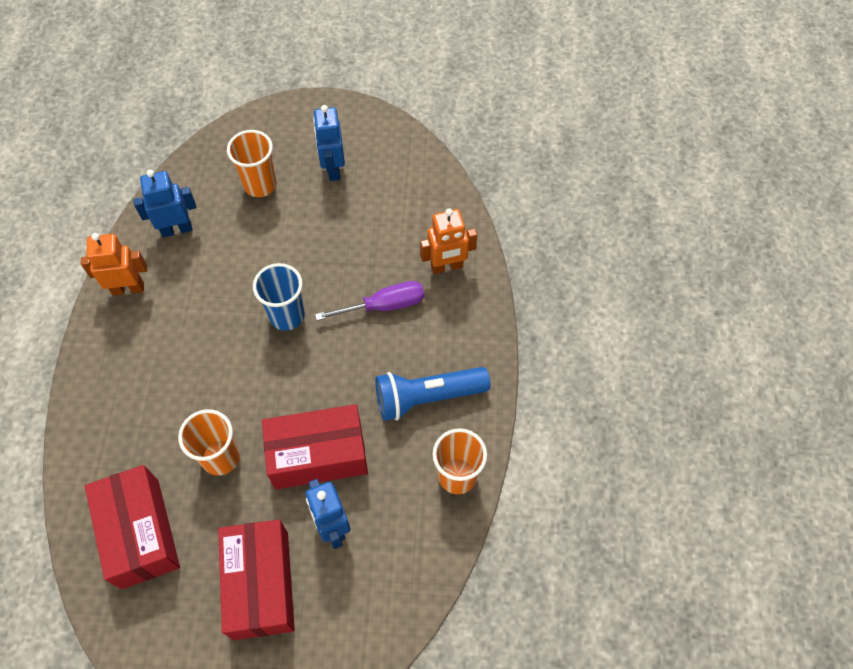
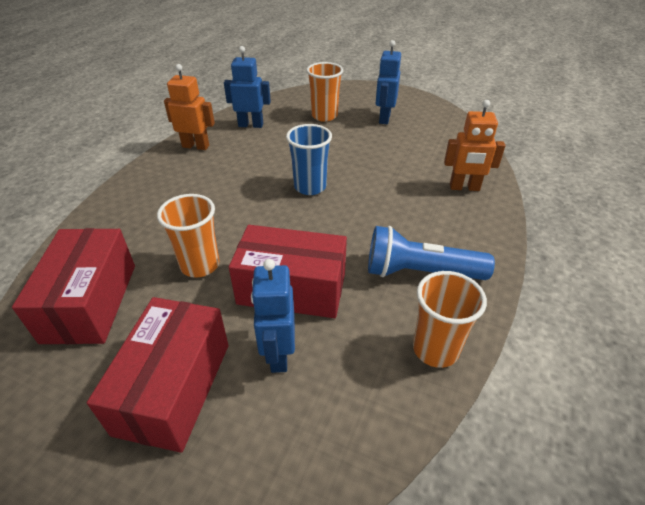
camera: 20 degrees right, 20 degrees down
(383, 306) = (398, 199): purple screwdriver -> none

